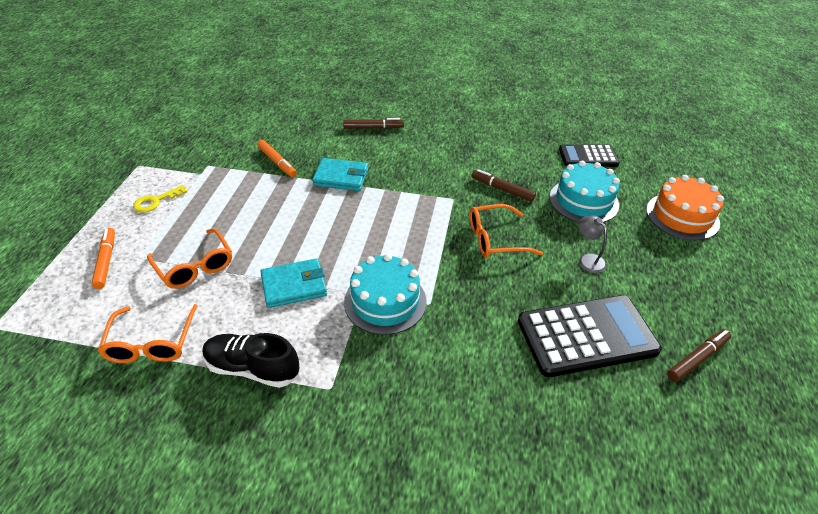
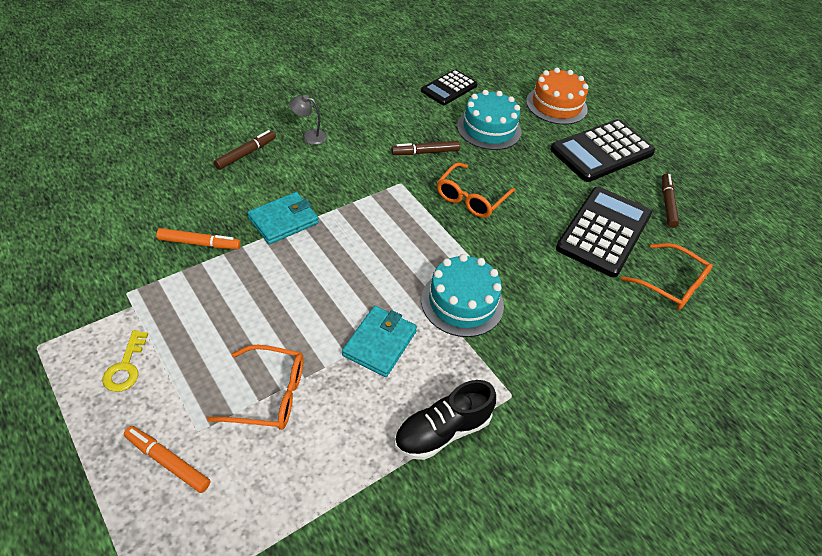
camera: 50 degrees left, 5 degrees up
(151, 343) = (333, 487): orange glasses -> orange glasses (671, 284)
(588, 259) = (543, 175): grey lamp -> grey lamp (309, 136)
(680, 275) = (601, 151): none -> black calculator

